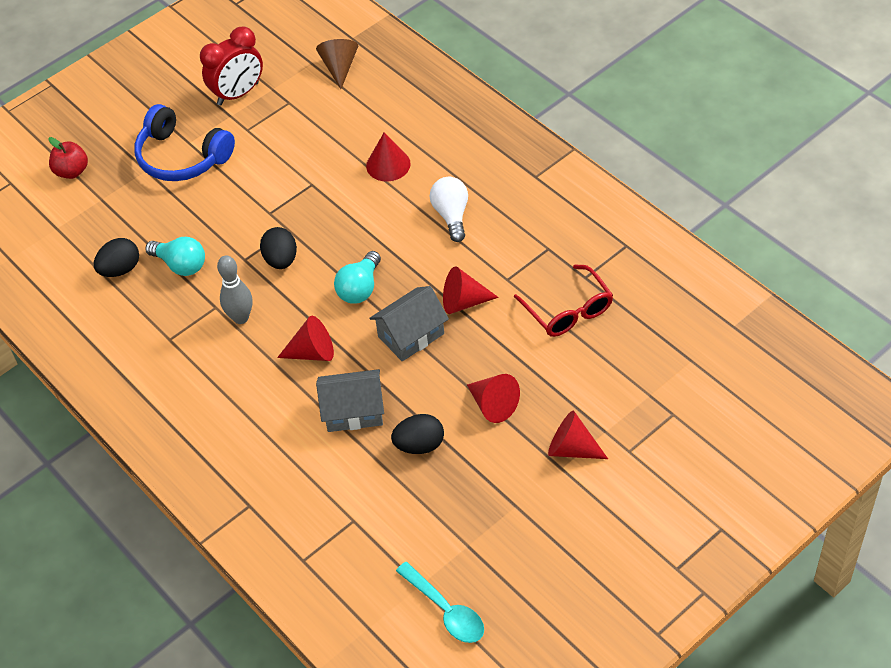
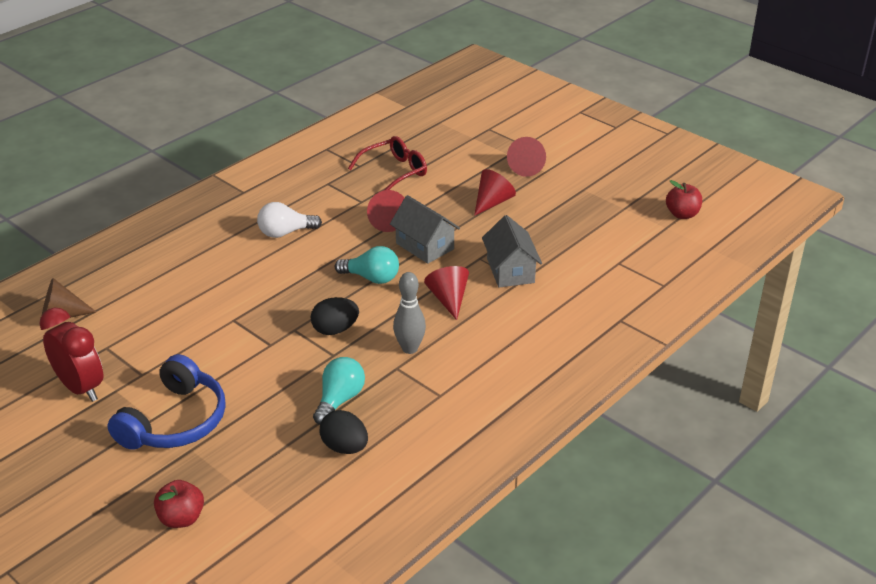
camera: 100 degrees left, 15 degrees down
(388, 164) = (214, 273): red cone -> none
(419, 445) = (538, 235): black egg -> none
(446, 610) = (682, 214): turquoise spoon -> red apple

